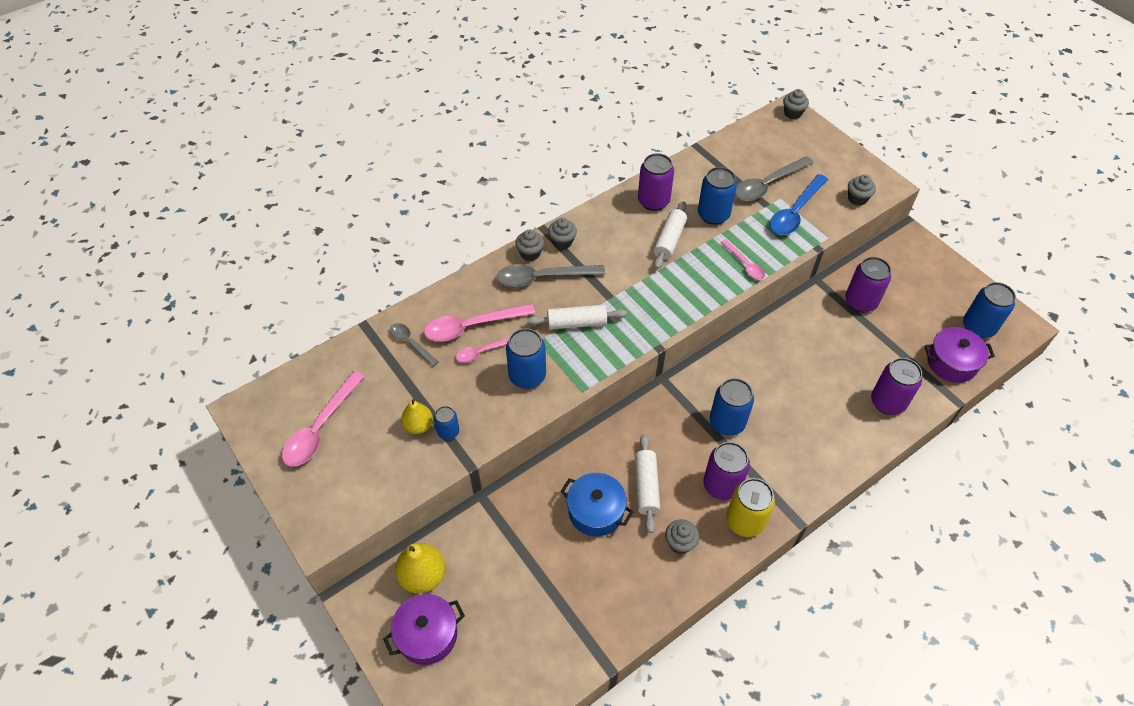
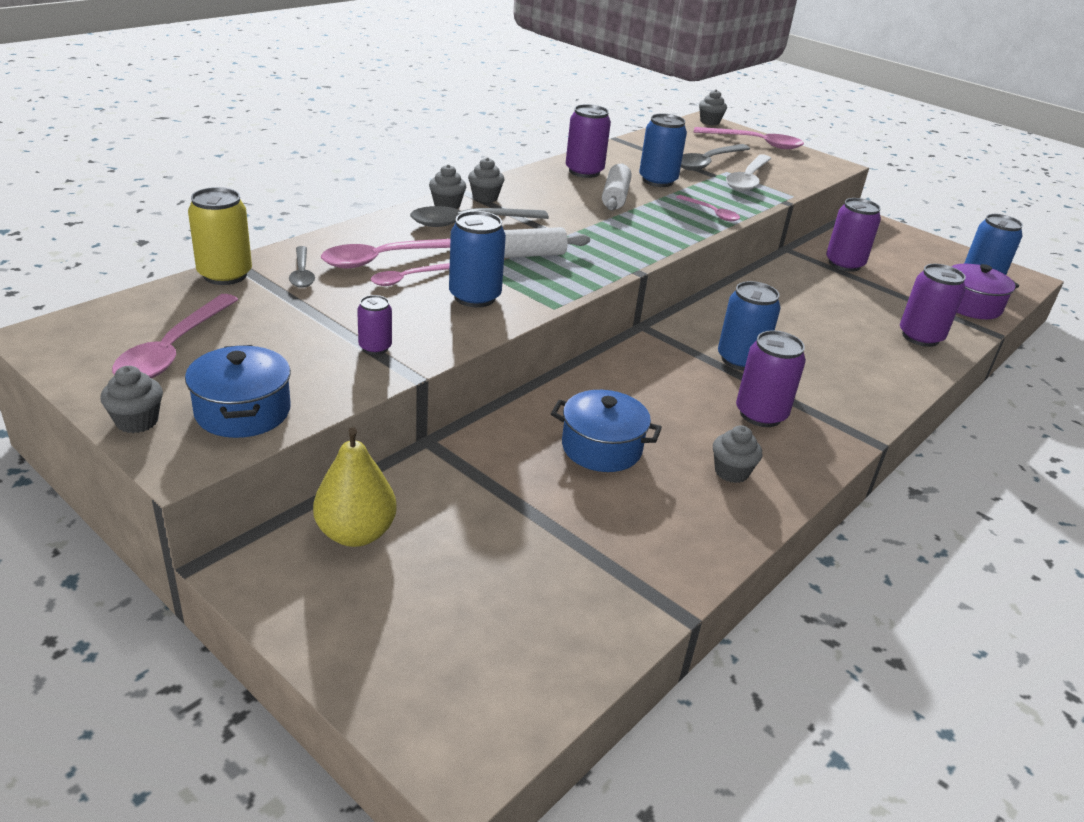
camera: 15 degrees left, 20 degrees down
(357, 494) = (243, 411): none -> blue pot
(411, 343) = (302, 273): grey spoon -> grey spoon turned 135 degrees counterclockwise
(418, 426) = (329, 343): yellow pear -> none
(427, 635) = (377, 603): purple pot -> none
(448, 432) = (375, 347): blue can -> purple can
(646, 486) = (662, 420): white rolling pin -> none
(744, 521) = (807, 446): yellow can -> yellow can (225, 275)
(795, 212) = (748, 180): blue spoon -> white spoon
(824, 150) = (755, 143): none -> pink spoon
(857, 198) = (809, 172): grey cupcake -> grey cupcake (137, 421)

